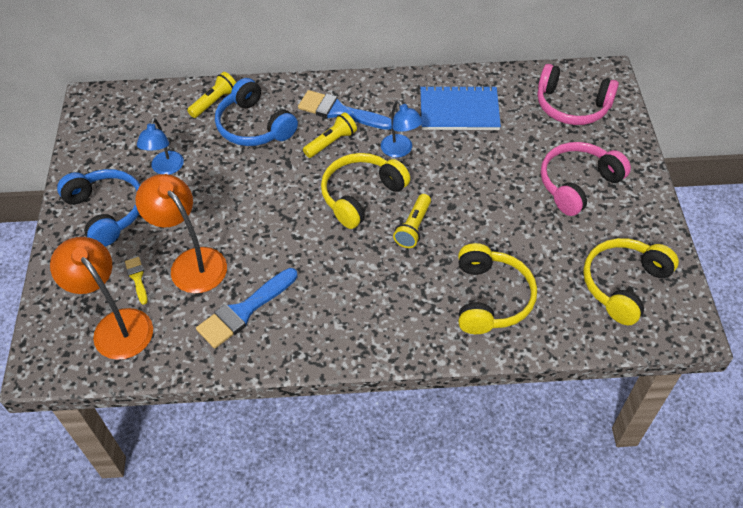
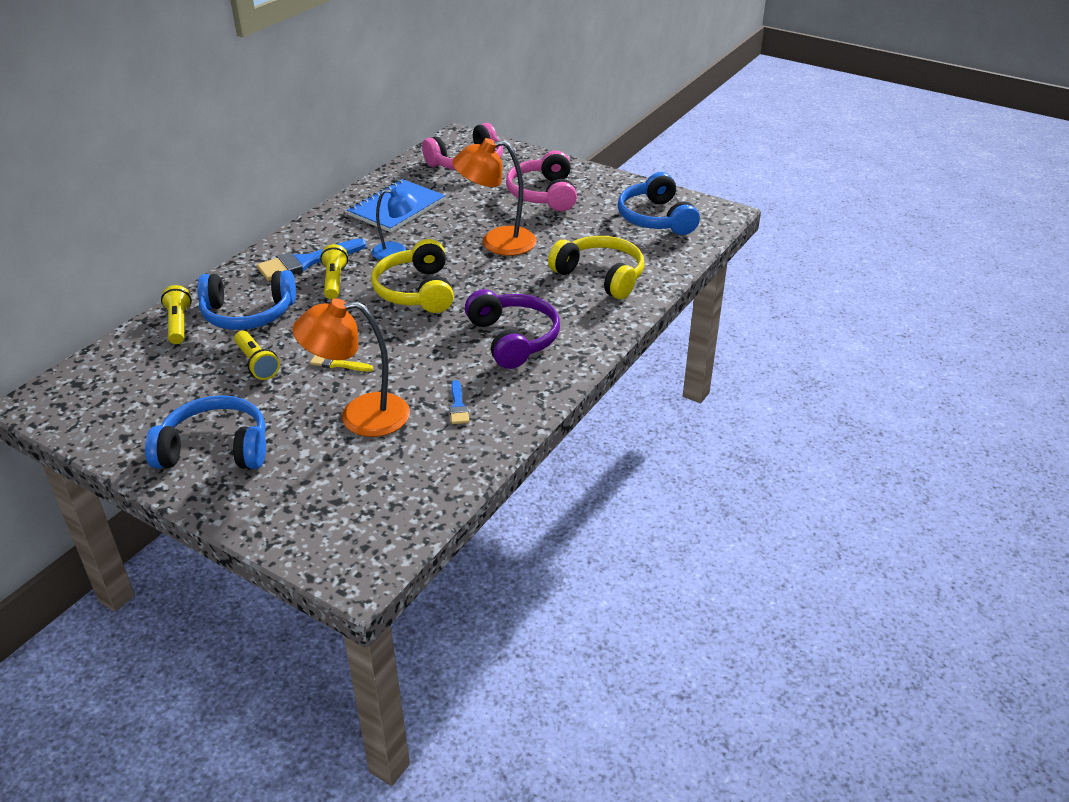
camera: 55 degrees left, 15 degrees down
(116, 325) = (373, 496): orange lamp -> orange lamp (497, 242)
(137, 278) = (332, 459): yellow brush -> yellow brush (338, 364)
(165, 168) = (217, 388): blue lamp -> none
(244, 311) = (458, 406): blue brush -> blue brush, size x0.50
(352, 293) = (513, 339): none -> purple headphones
(413, 227) = (486, 280): yellow flashlight -> yellow flashlight (257, 363)
(623, 284) = (656, 218): yellow headphones -> blue headphones

